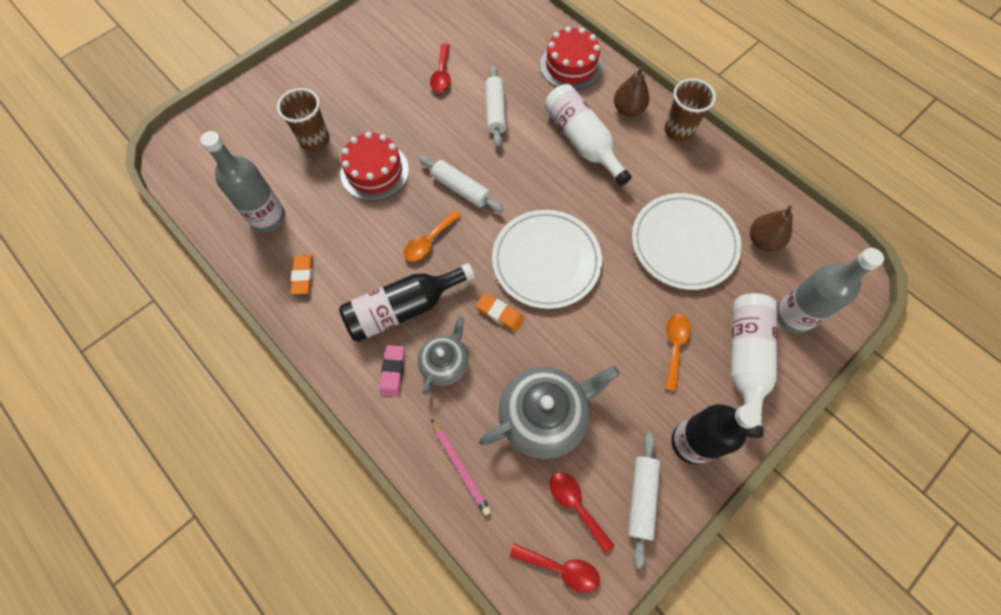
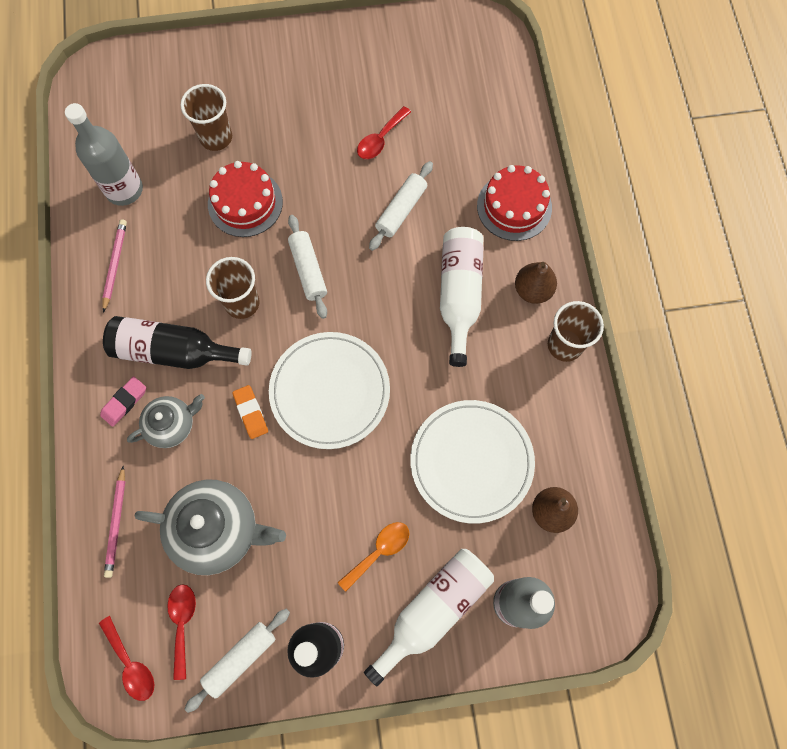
camera: 35 degrees right, 5 degrees up
(303, 275) = (115, 265): orange eraser -> pink pencil
(429, 241) = (242, 303): orange spoon -> brown cup

